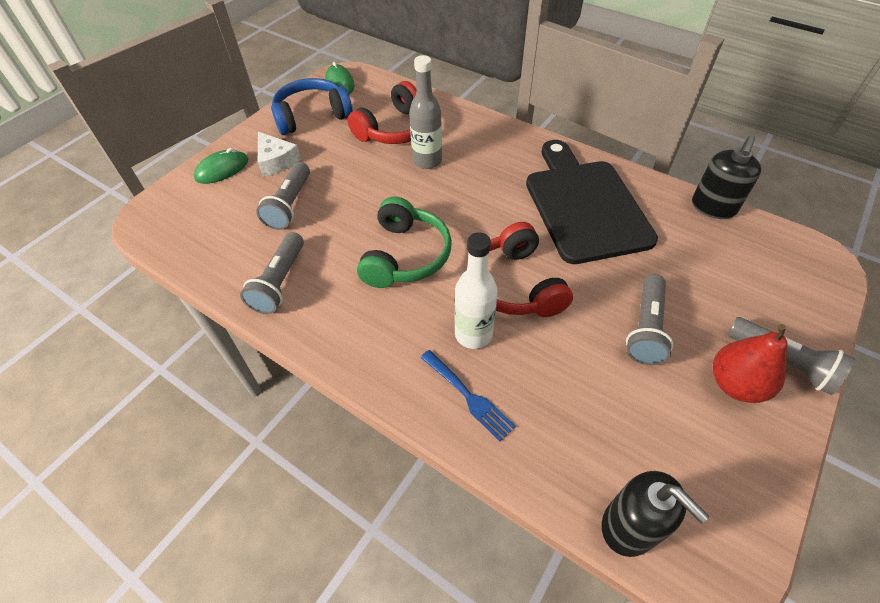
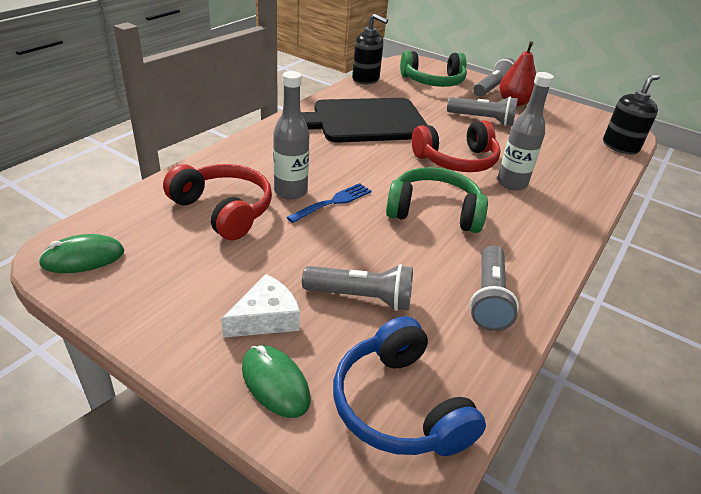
camera: 95 degrees left, 15 degrees down
(279, 282) = (488, 298): grey flashlight -> grey flashlight turned 90 degrees clockwise
(312, 116) = (162, 285): blue headphones -> blue headphones (399, 405)
(468, 396) = (568, 190): blue fork -> blue fork (333, 202)
(473, 334) = (512, 183): white bottle -> grey bottle
(756, 281) = (433, 81): none -> green headphones

